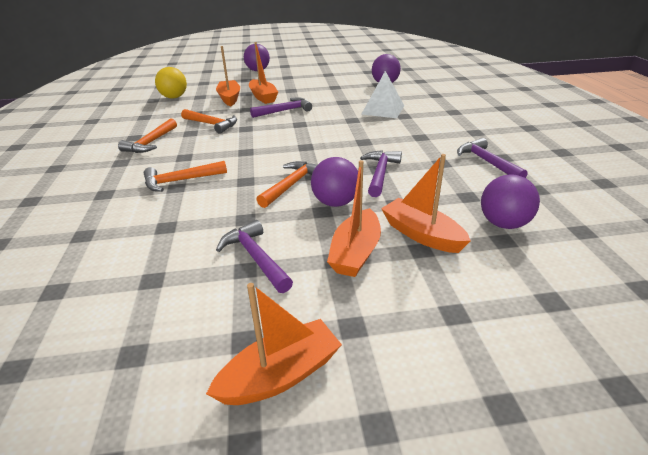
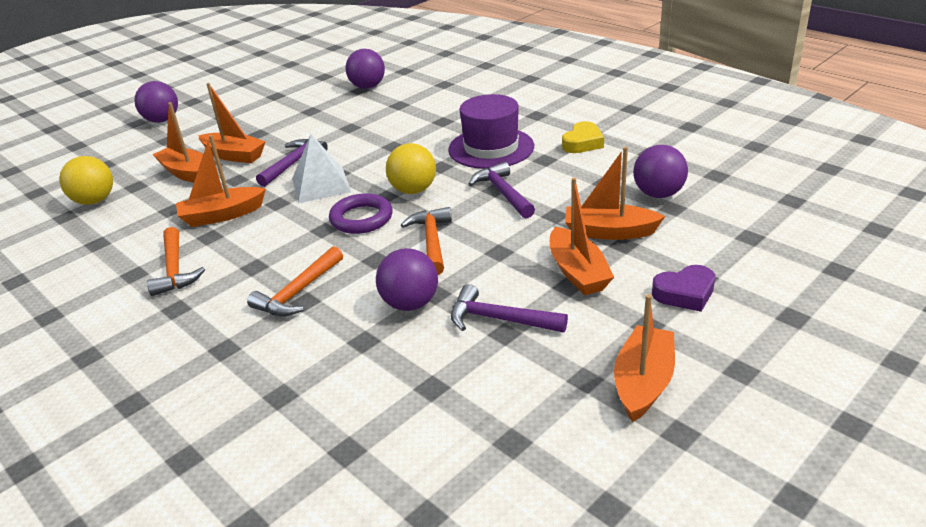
camera: 35 degrees left, 0 degrees up
(212, 124) = (222, 215): orange hammer -> orange boat
(273, 154) = (361, 218): none -> purple ring
(326, 149) = (413, 190): none -> yellow ball
(335, 203) = (500, 239): purple ball -> purple ball (410, 303)
(383, 110) = (411, 121): white pyramid -> white pyramid (321, 185)
(412, 142) = (491, 148): none -> purple hat
(420, 318) = (685, 293): none -> purple heart
(487, 162) = (583, 143): purple hammer -> yellow heart

